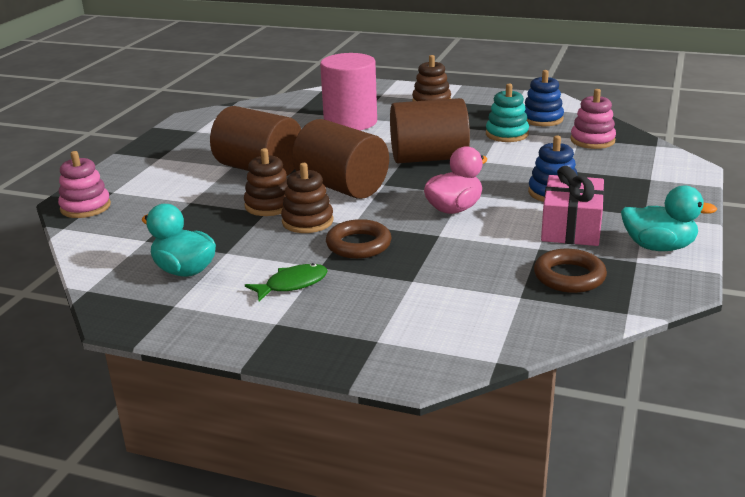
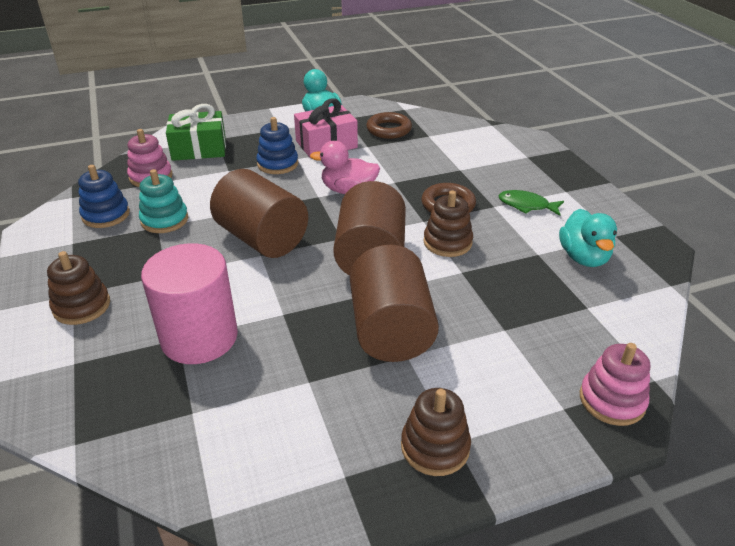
camera: 130 degrees left, 10 degrees up
(269, 205) = (449, 277): brown stacking toy -> brown stacking toy (435, 447)
(632, 167) = (199, 149): none -> green gift

